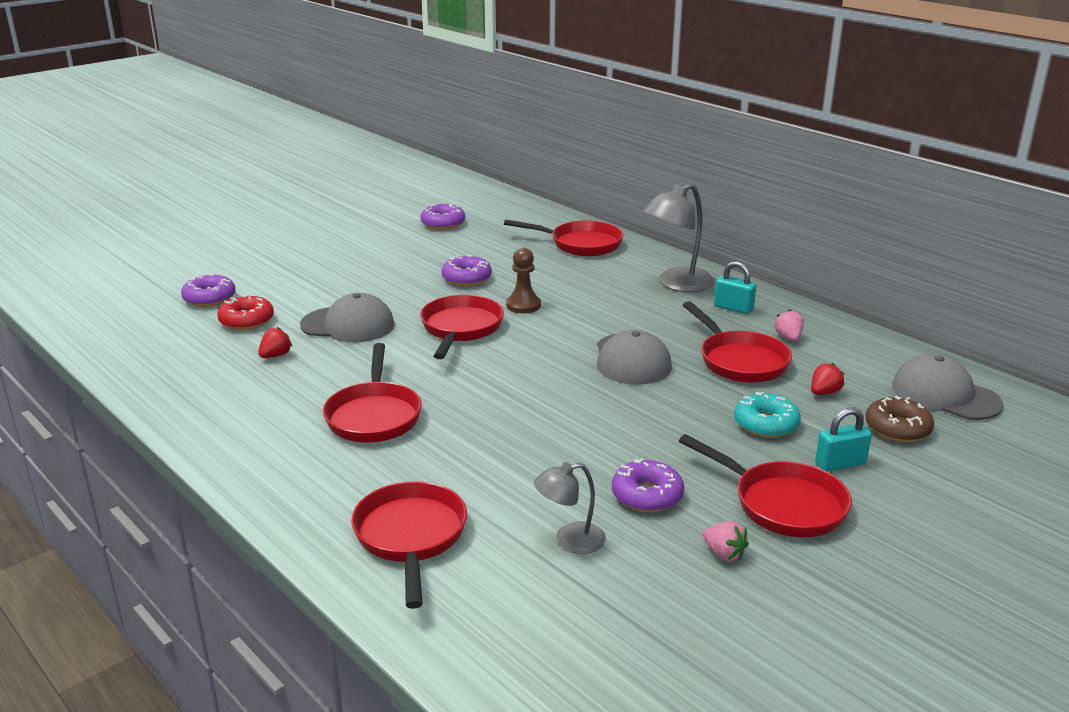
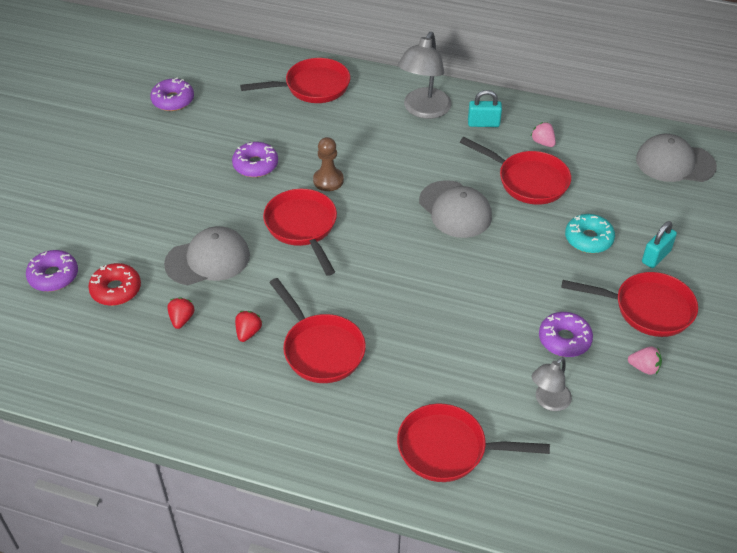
camera: 30 degrees left, 20 degrees up
(411, 537) = (448, 449): red pan -> red pan turned 45 degrees counterclockwise
(824, 393) = (603, 191): red strawberry -> red strawberry (248, 332)
(897, 428) = (667, 208): brown donut -> none

